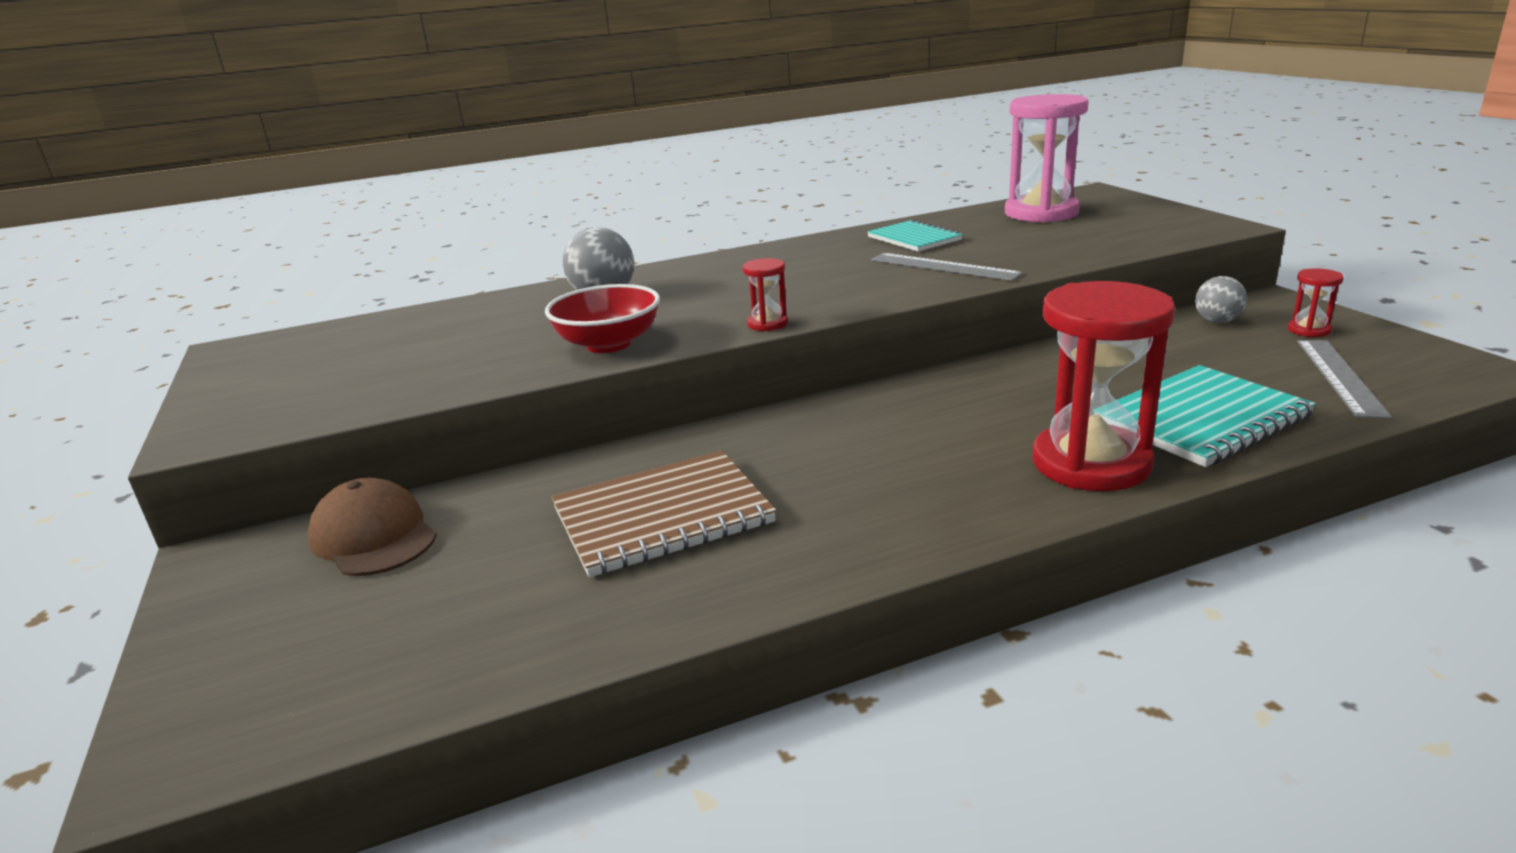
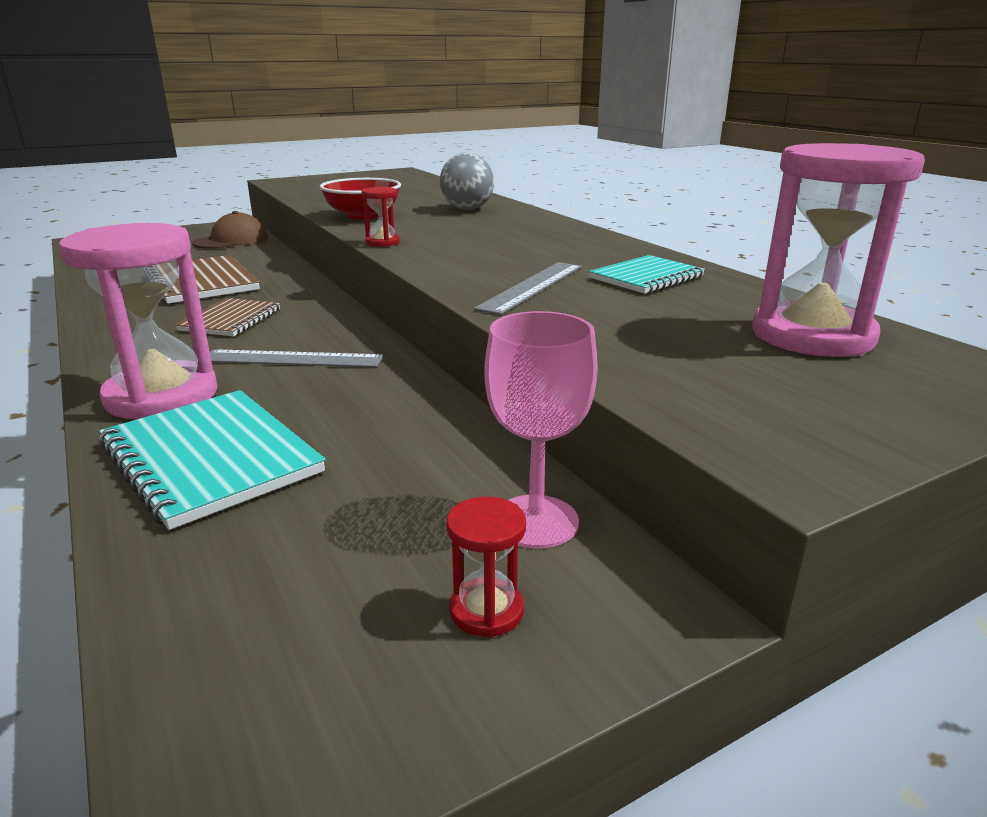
camera: 80 degrees right, 0 degrees up
(849, 464) = (230, 320): none -> brown notebook
(1091, 463) = (162, 396): red hourglass -> pink hourglass
(1217, 321) = (535, 521): grey ball -> pink goblet
(1340, 376) = (275, 591): grey ruler -> grey ruler (292, 359)

